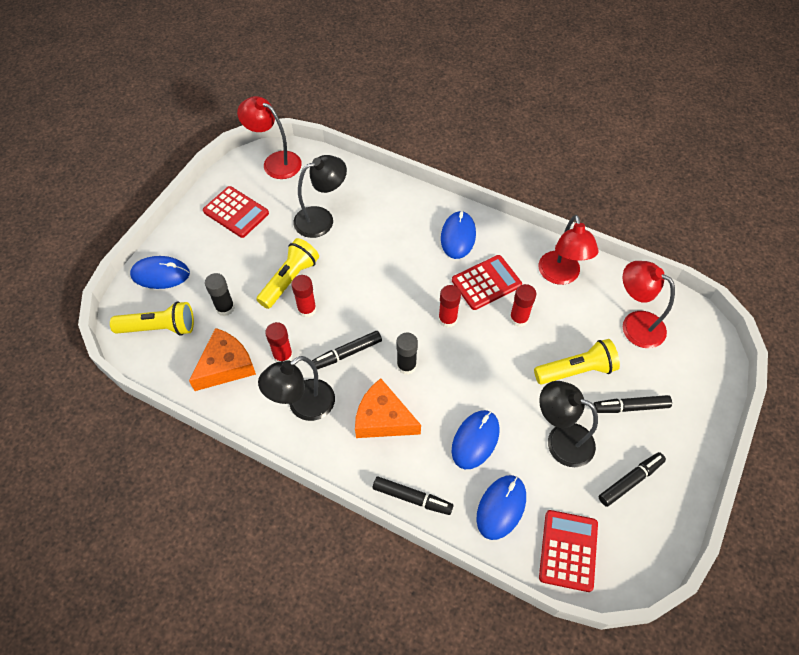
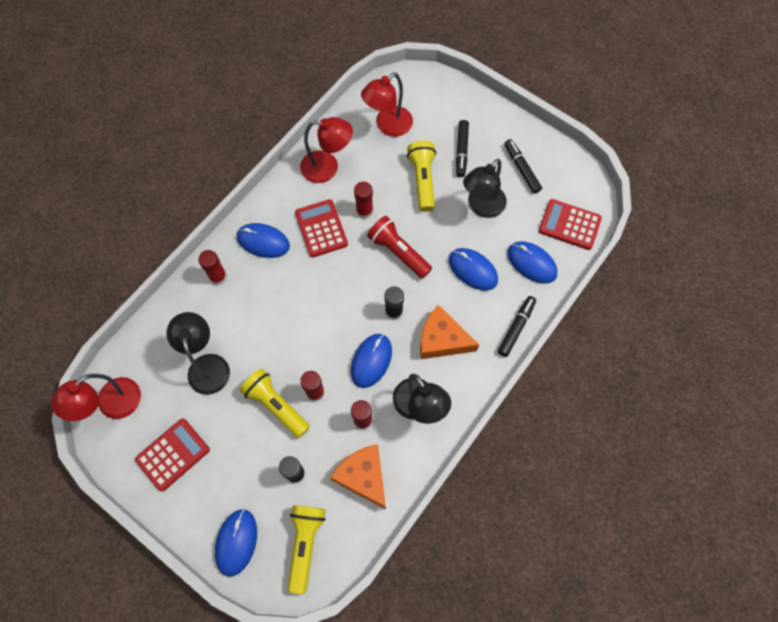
camera: 80 degrees left, 10 degrees up
(347, 353) = (371, 361): black marker -> blue mouse
(383, 418) = (442, 339): orange cheese -> orange cheese turned 75 degrees clockwise
(447, 319) = (353, 268): red glue stick -> red glue stick (218, 277)
(478, 359) = (398, 252): none -> red flashlight

